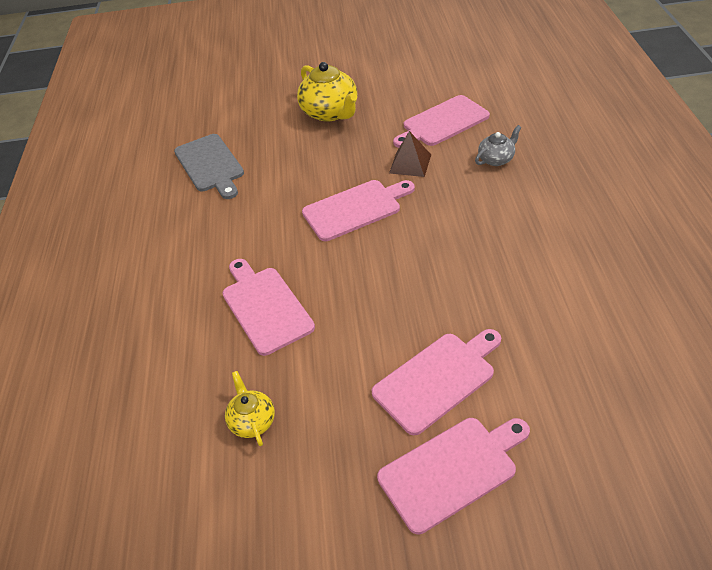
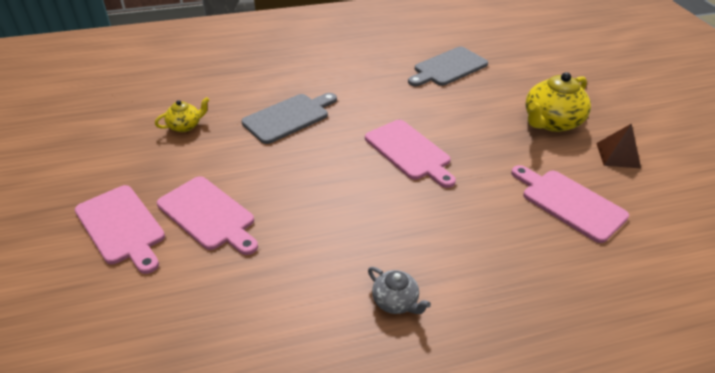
camera: 75 degrees right, 5 degrees down
(265, 307) = (289, 117): pink cutting board -> grey cutting board
(410, 164) = (487, 182): brown pyramid -> brown pyramid (618, 155)
(496, 159) = (517, 250): grey teapot -> grey teapot (395, 301)

